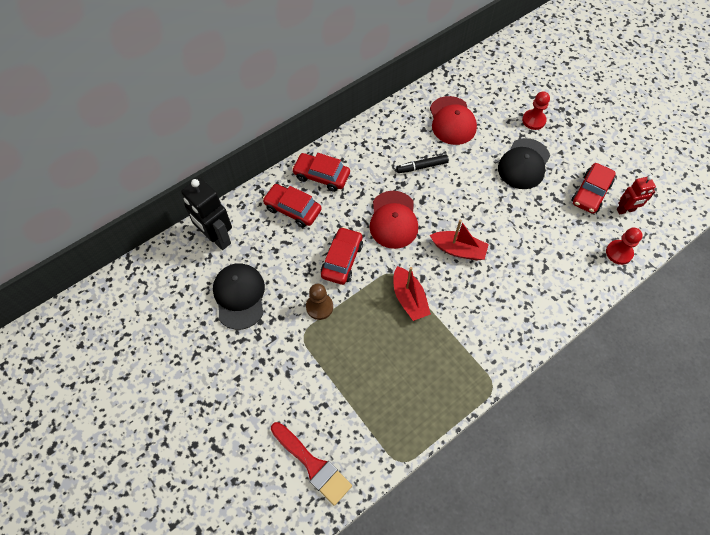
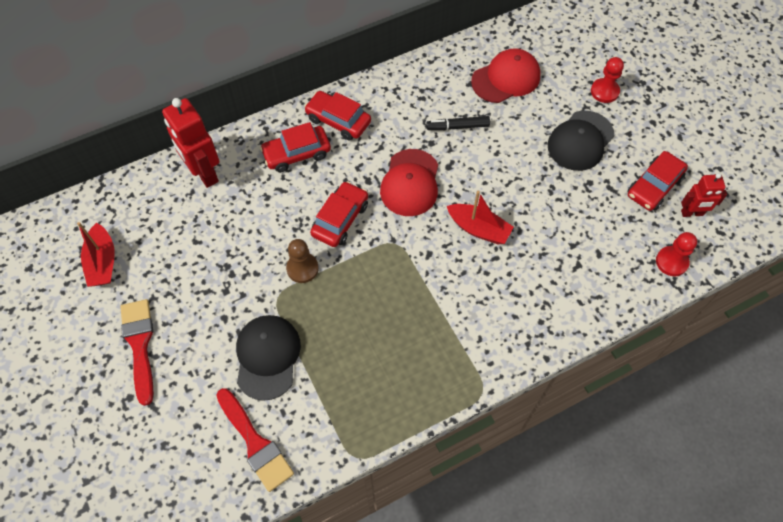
camera: 10 degrees right, 0 degrees up
(193, 396) = (140, 344): none -> red brush
(217, 238) = (204, 173): black robot -> red robot
(239, 296) = (215, 242): black cap -> black cap (267, 357)
(293, 209) = (297, 154): red car -> red car turned 60 degrees counterclockwise
(409, 299) = (408, 275): red boat -> red boat (103, 262)
(452, 121) = (506, 78): red cap -> red cap turned 120 degrees counterclockwise

